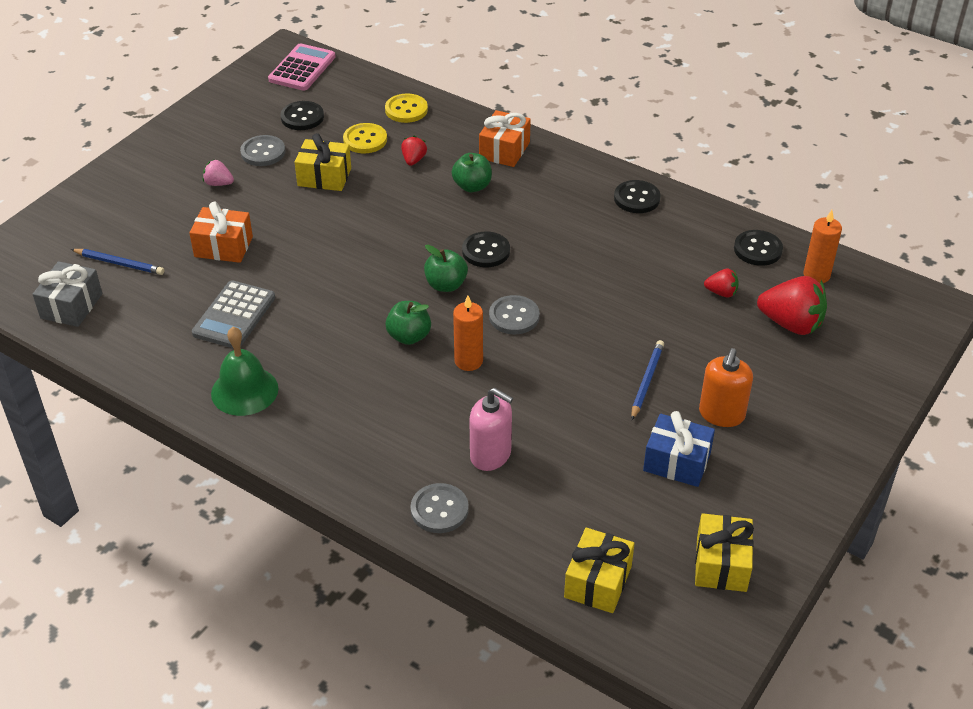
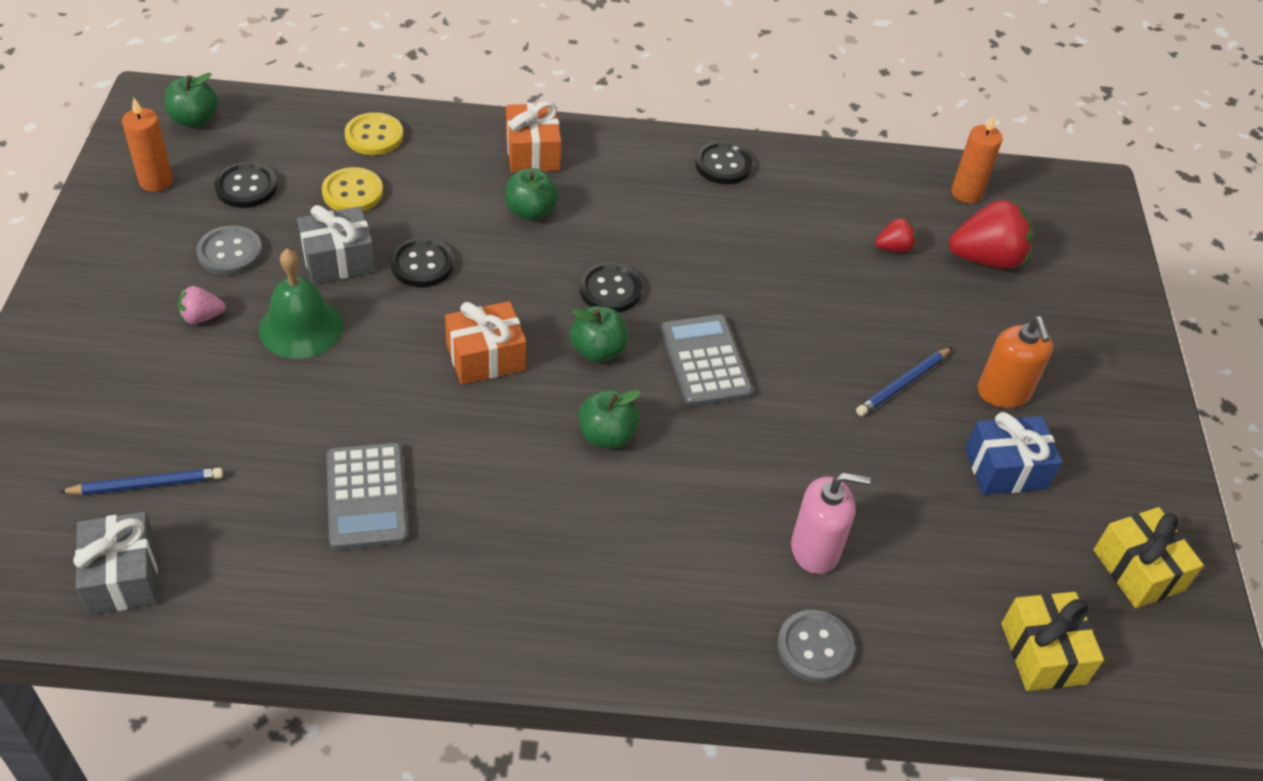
camera: 35 degrees left, 5 degrees up
(223, 247) = (277, 405): orange gift -> orange gift (486, 357)
(244, 391) = (461, 597): green bell -> green bell (301, 327)
(302, 68) = (194, 119): pink calculator -> green apple
(324, 177) = (338, 260): yellow gift -> grey gift
(413, 160) = (434, 200): red strawberry -> none
(468, 361) = (699, 439): orange candle -> orange candle (156, 181)
(514, 316) = (705, 361): grey button -> grey calculator
(646, 381) = (903, 384): blue pencil -> blue pencil turned 120 degrees counterclockwise
(757, 249) = (889, 184): black button -> black button (422, 264)

